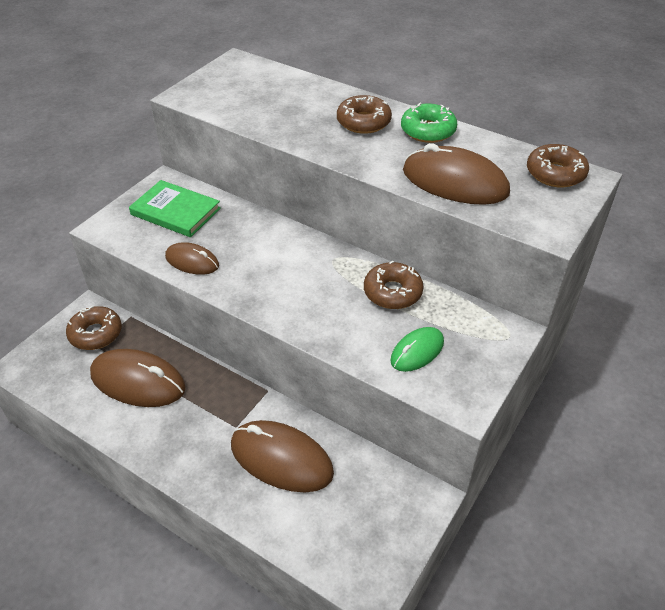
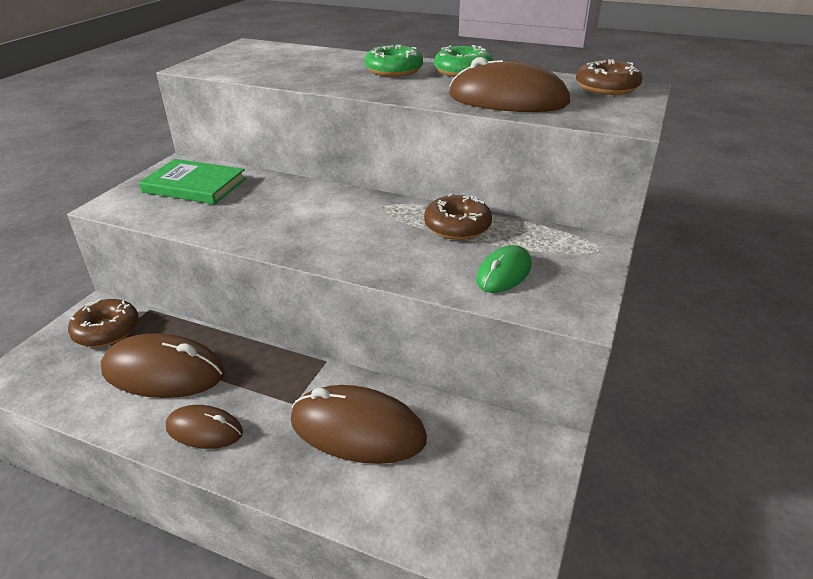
camera: 10 degrees left, 10 degrees down
(192, 261) = (220, 223): brown mouse -> brown mouse (204, 430)
(363, 122) = (394, 70): brown donut -> green donut

